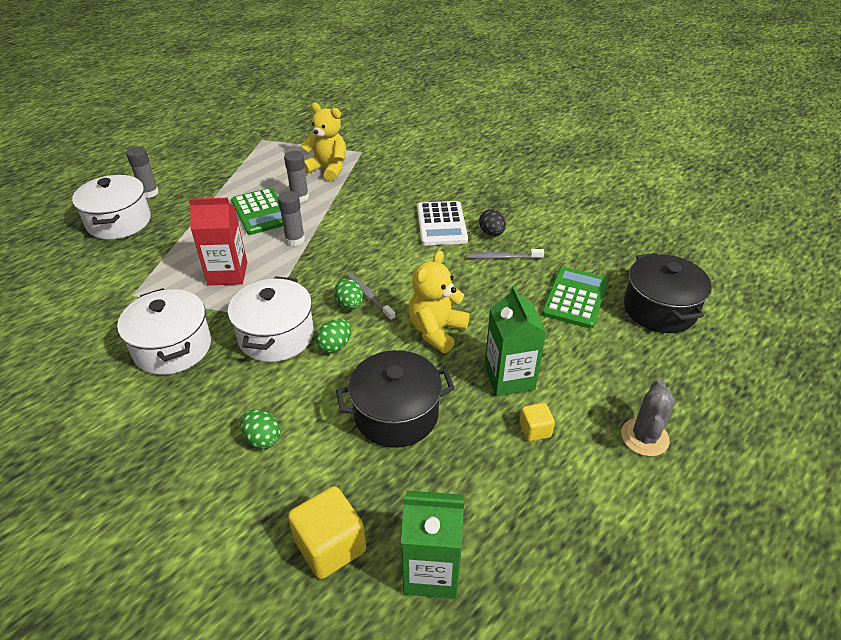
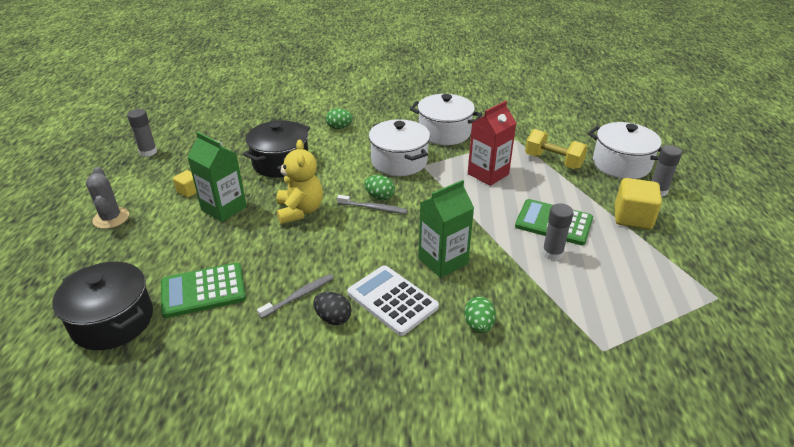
camera: 140 degrees right, 5 degrees down
(156, 254) = (553, 161): none -> yellow dumbbell
(295, 240) = (488, 217): grey glue stick -> grey glue stick (148, 152)
(328, 169) = (588, 300): yellow teddy bear -> none
(330, 546) = (264, 117): yellow cube -> yellow cube (632, 218)
(335, 346) = (356, 173): green egg -> green egg (478, 325)
(431, 571) = (211, 128): green carton -> green carton (443, 261)
(575, 298) = (203, 291): green calculator -> green calculator turned 90 degrees clockwise

